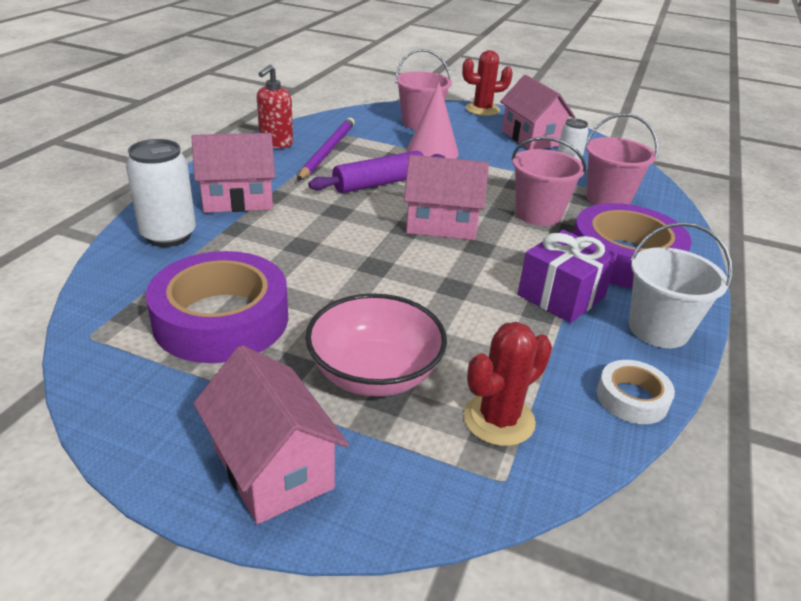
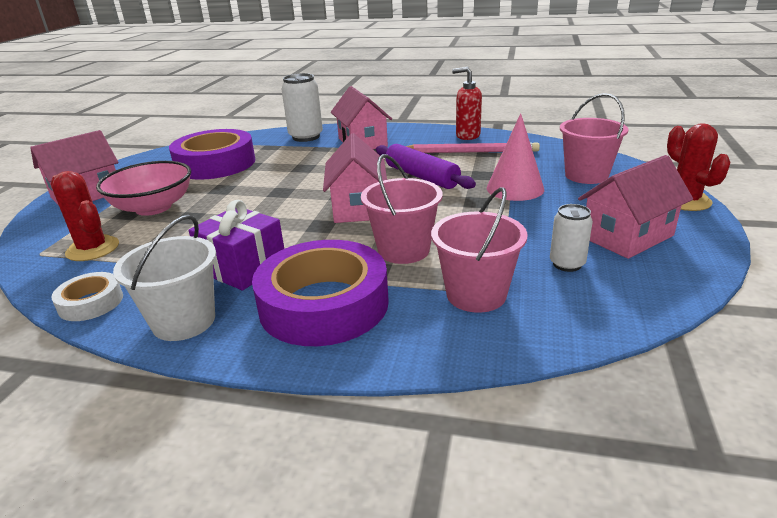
camera: 85 degrees right, 5 degrees down
(327, 151) = (470, 152): purple pencil -> pink pencil

